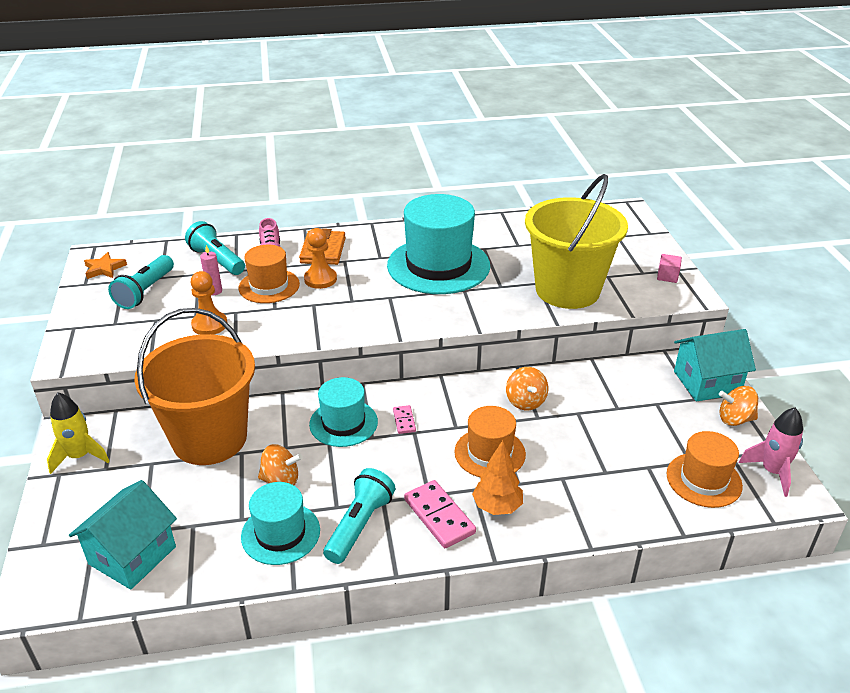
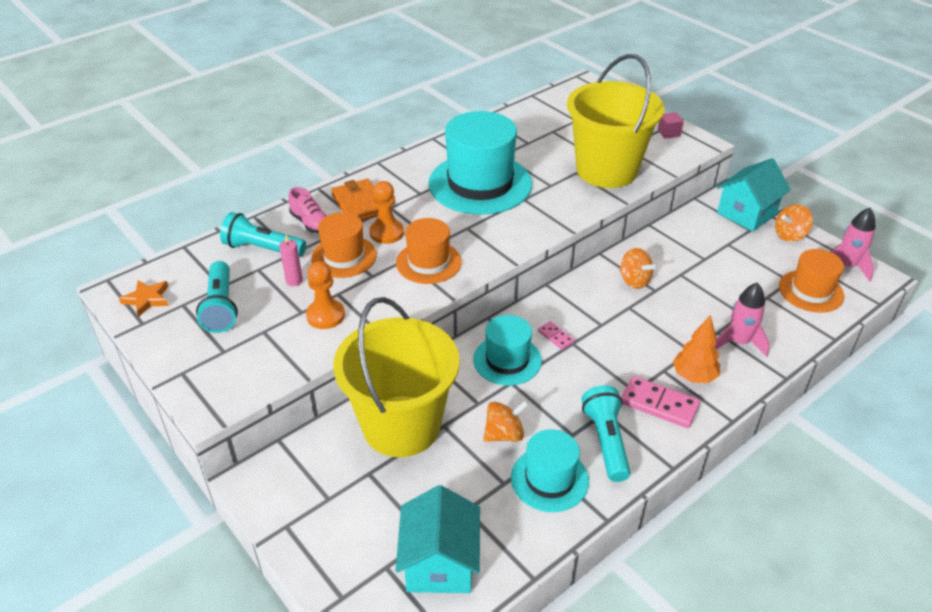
camera: 30 degrees left, 5 degrees up
(80, 456) = (290, 499): yellow rocket -> none
(209, 438) = (401, 426): orange bucket -> yellow bucket
(490, 453) = (647, 335): orange hat -> orange hat (428, 262)
(574, 495) = (739, 342): none -> pink rocket

